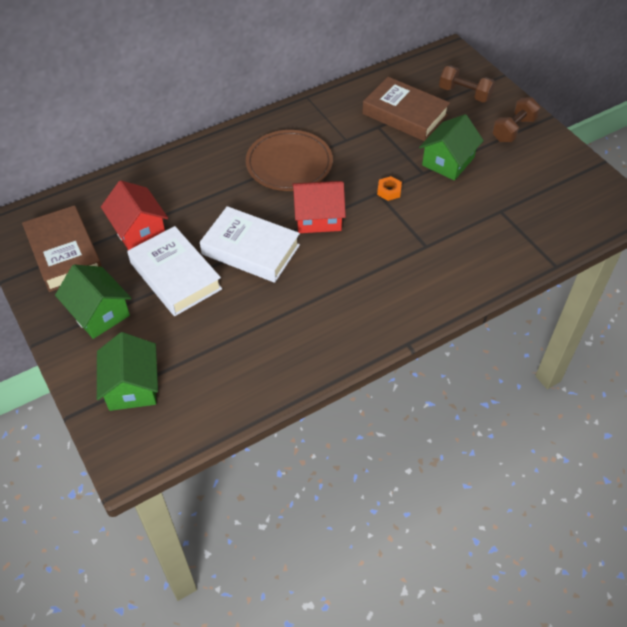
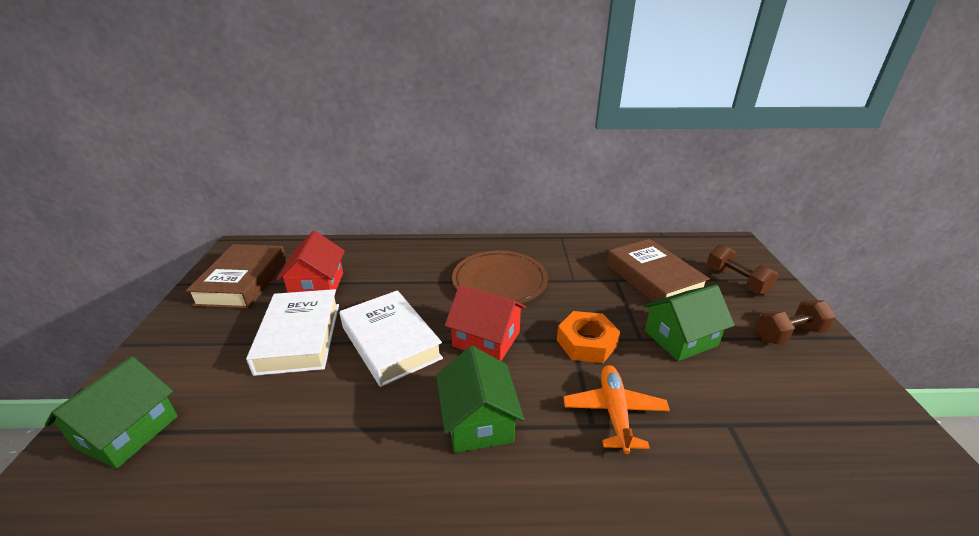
camera: 30 degrees right, 20 degrees down
(99, 313) = (201, 341): green house -> green house (478, 421)
(389, 191) = (586, 343): orange nut -> orange nut, size x1.79
(433, 232) = (614, 412): none -> orange plane

